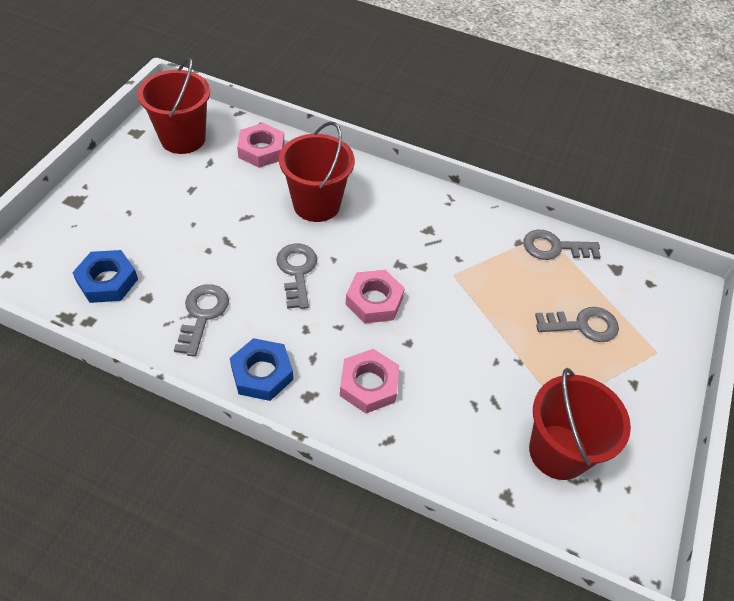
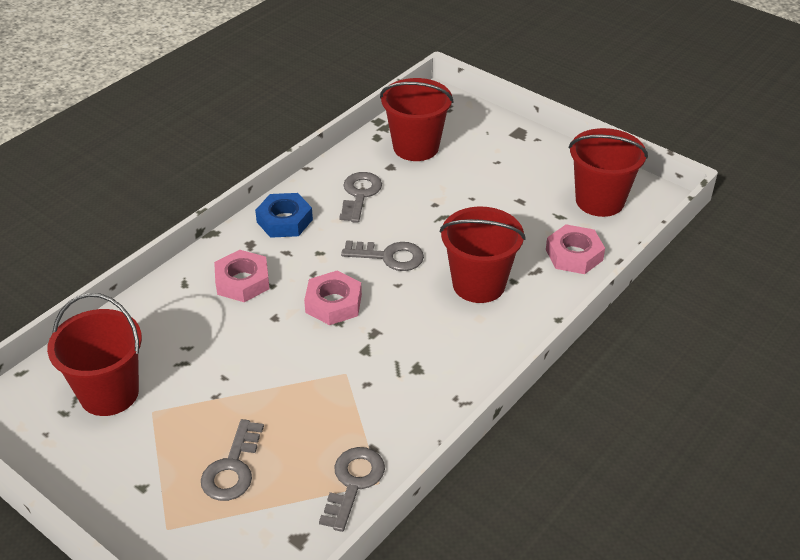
camera: 110 degrees right, 10 degrees down
(107, 281) = (416, 147): blue nut -> red bucket
(202, 315) = (360, 194): grey key -> grey key turned 105 degrees counterclockwise

